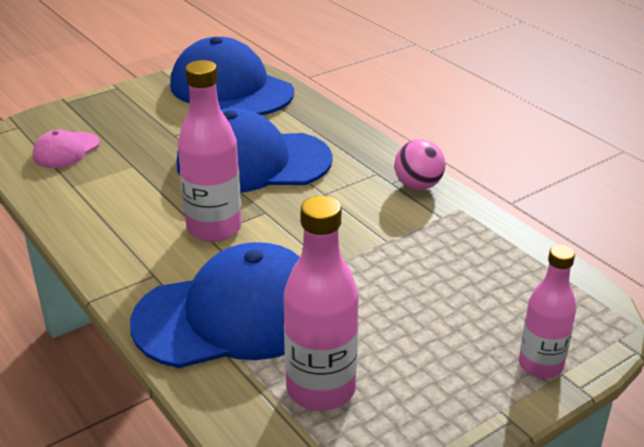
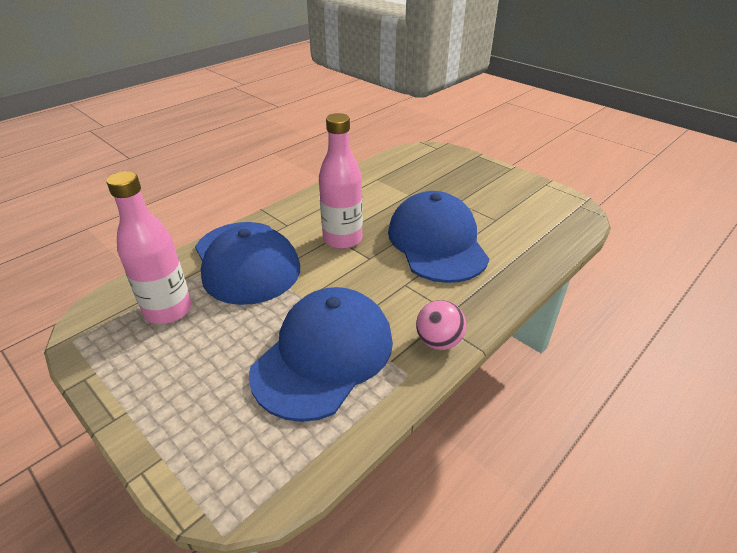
camera: 80 degrees right, 5 degrees up
(66, 150) = (416, 168): pink cap -> none
(231, 89) = (546, 215): blue cap -> blue cap (324, 355)
(540, 365) = (174, 441): pink bottle -> none

